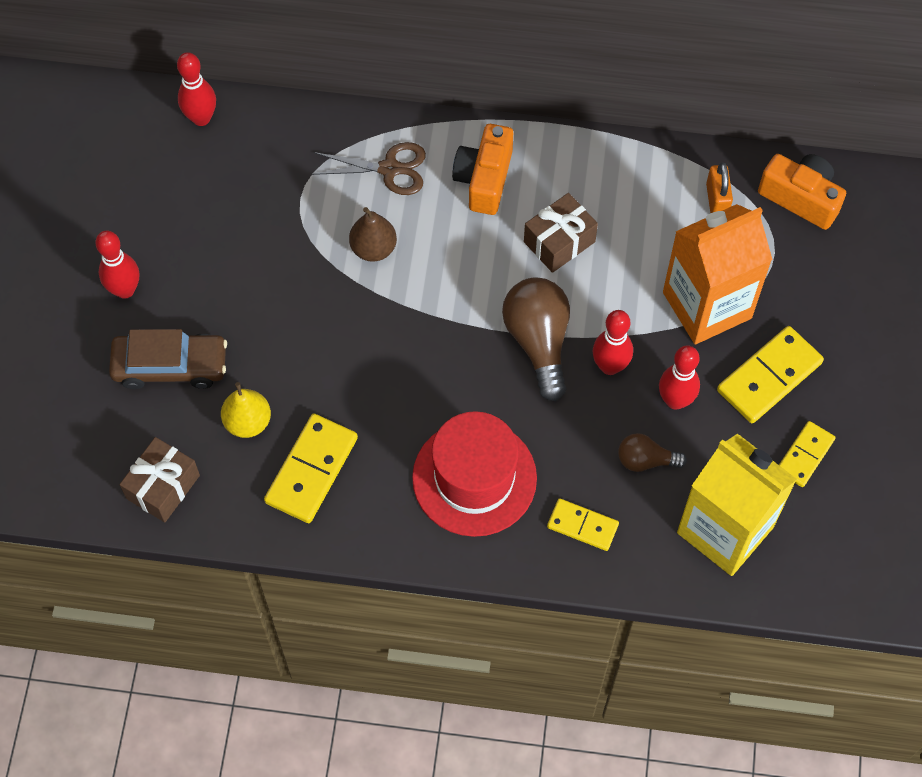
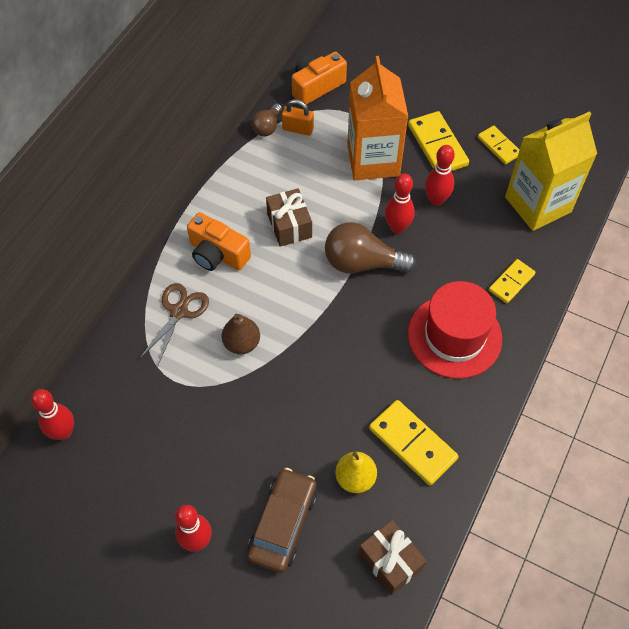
camera: 70 degrees left, 5 degrees down
(646, 460) = (474, 230): brown light bulb -> brown light bulb (267, 127)

